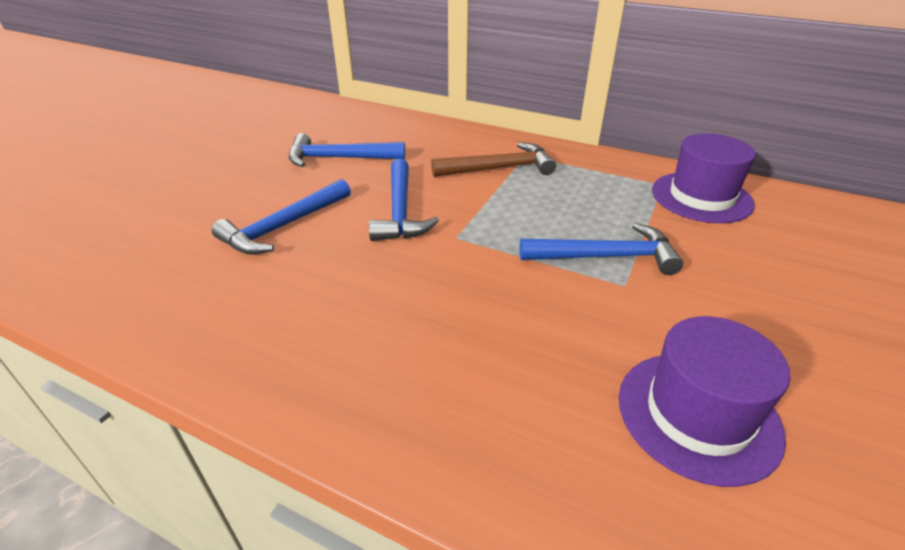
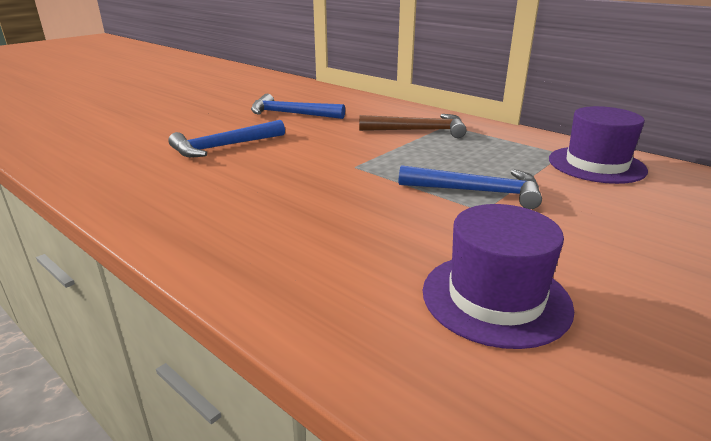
camera: 15 degrees right, 10 degrees down
(400, 211) = (319, 147): blue hammer -> none

